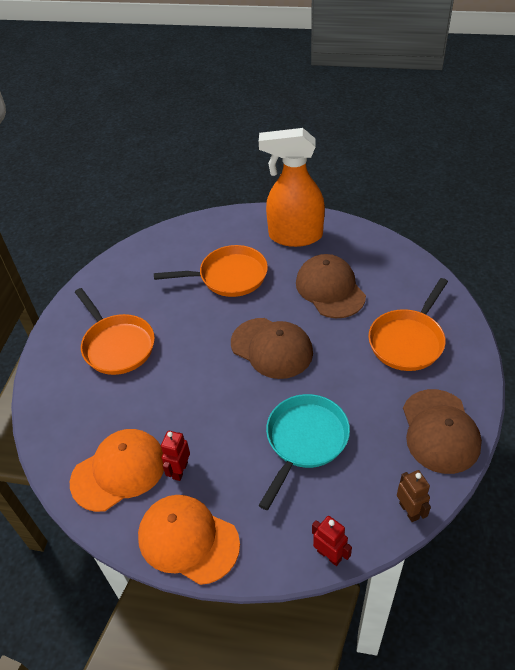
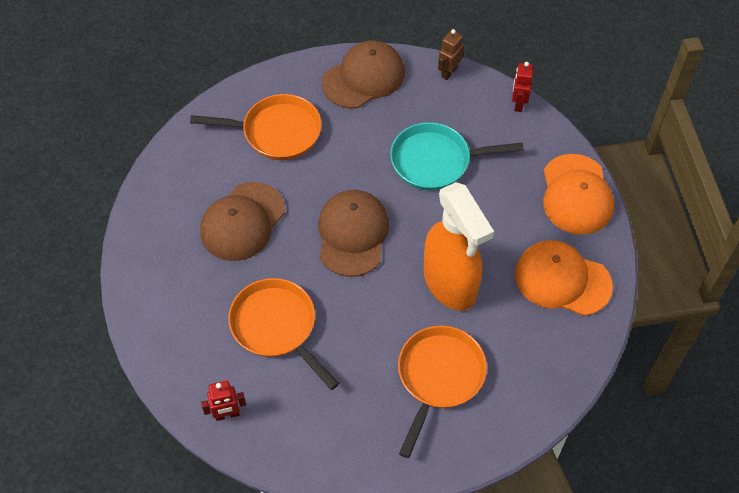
camera: 125 degrees left, 10 degrees up
(180, 470) = (527, 234): red robot -> red robot (227, 414)
(294, 236) = (173, 295): orange spray bottle -> orange spray bottle (450, 284)

